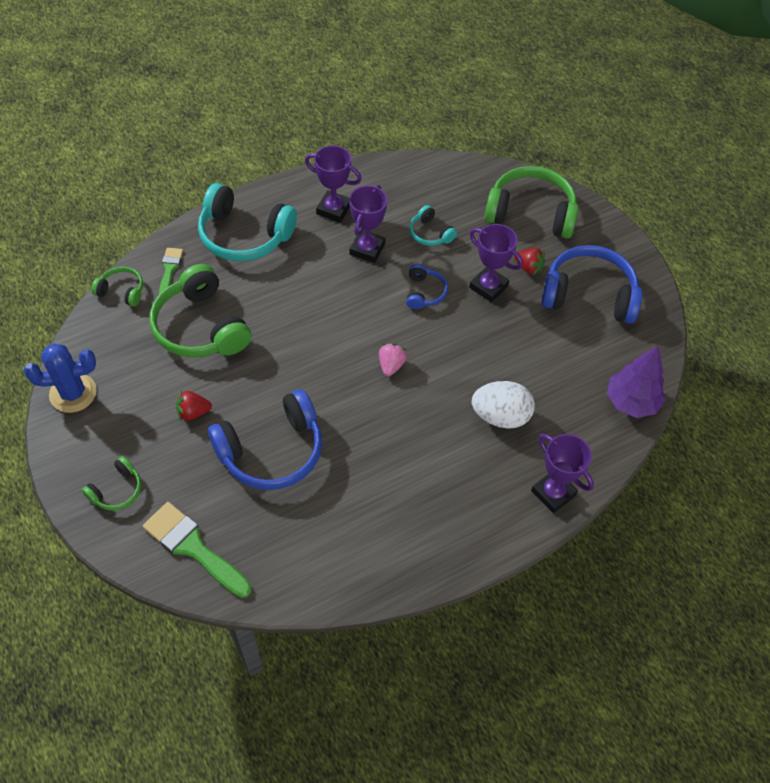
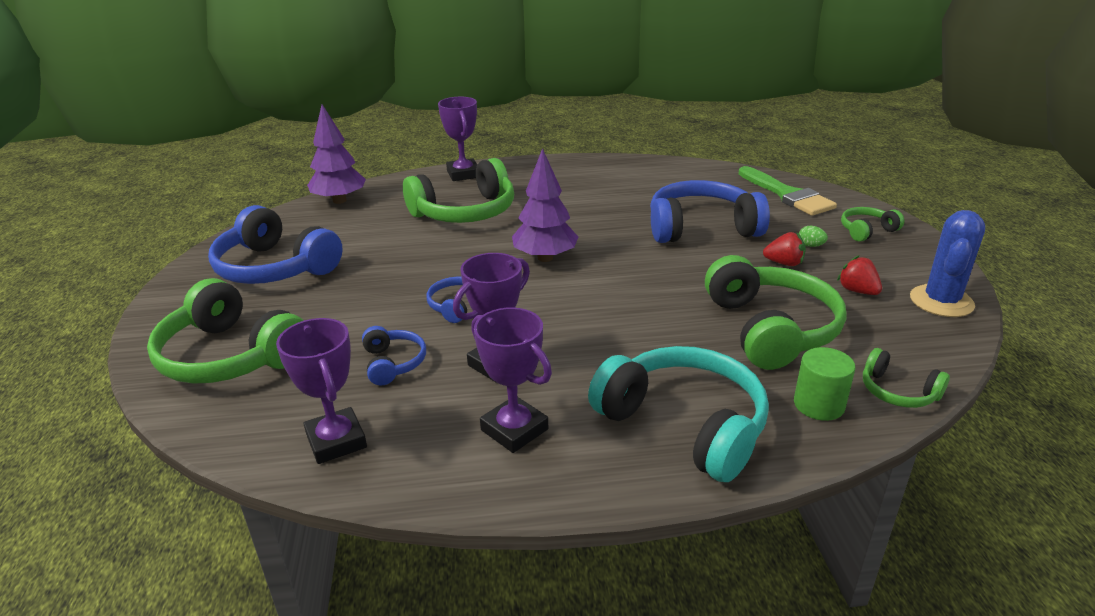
camera: 155 degrees left, 25 degrees down
(73, 393) = (941, 301): blue cactus -> blue cactus turned 75 degrees counterclockwise
(170, 269) = (819, 405): green brush -> green cylinder
(170, 448) = (810, 246): none -> green egg
(391, 365) = (545, 258): pink strawberry -> purple tree
(430, 233) = (393, 363): turquoise headphones -> blue headphones
(488, 287) = (376, 295): purple trophy -> purple trophy (336, 441)
(500, 416) = (465, 212): white egg -> green headphones
(528, 268) = (309, 302): red strawberry -> red strawberry (857, 291)

